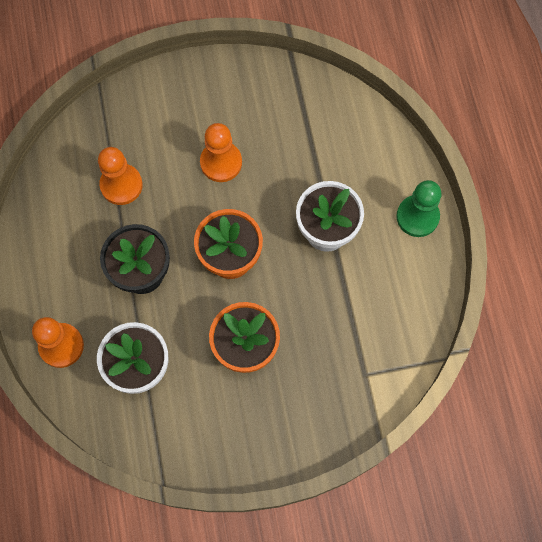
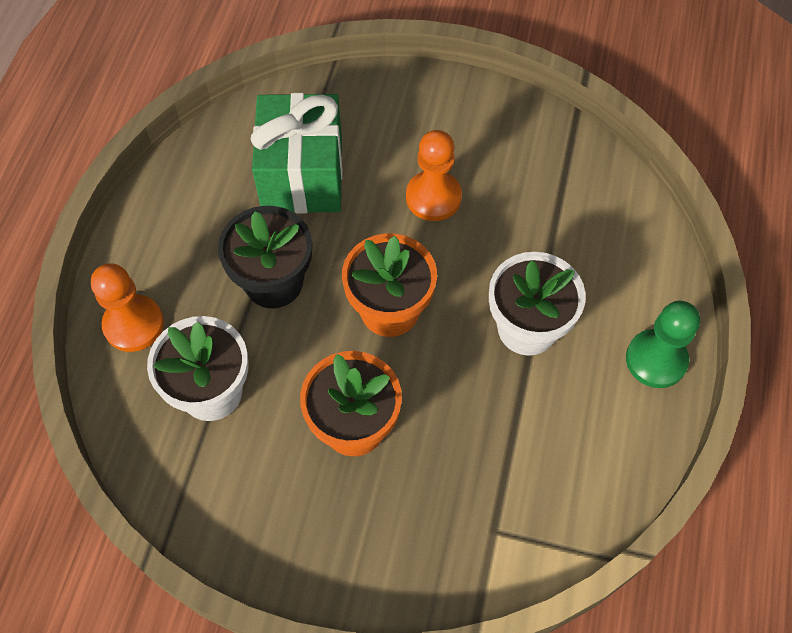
camera: 25 degrees right, 10 degrees down
(121, 185) = (302, 176): orange pawn -> green gift

